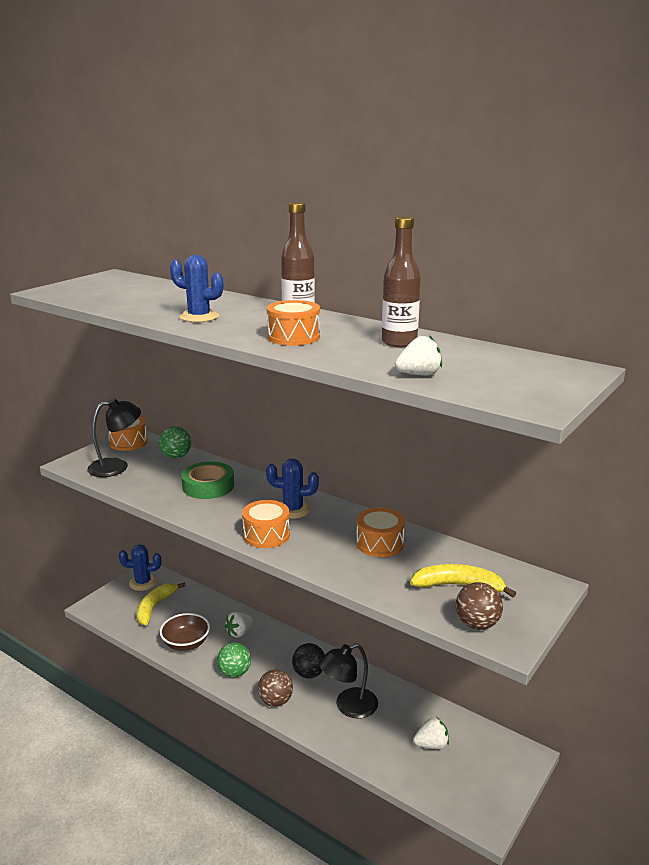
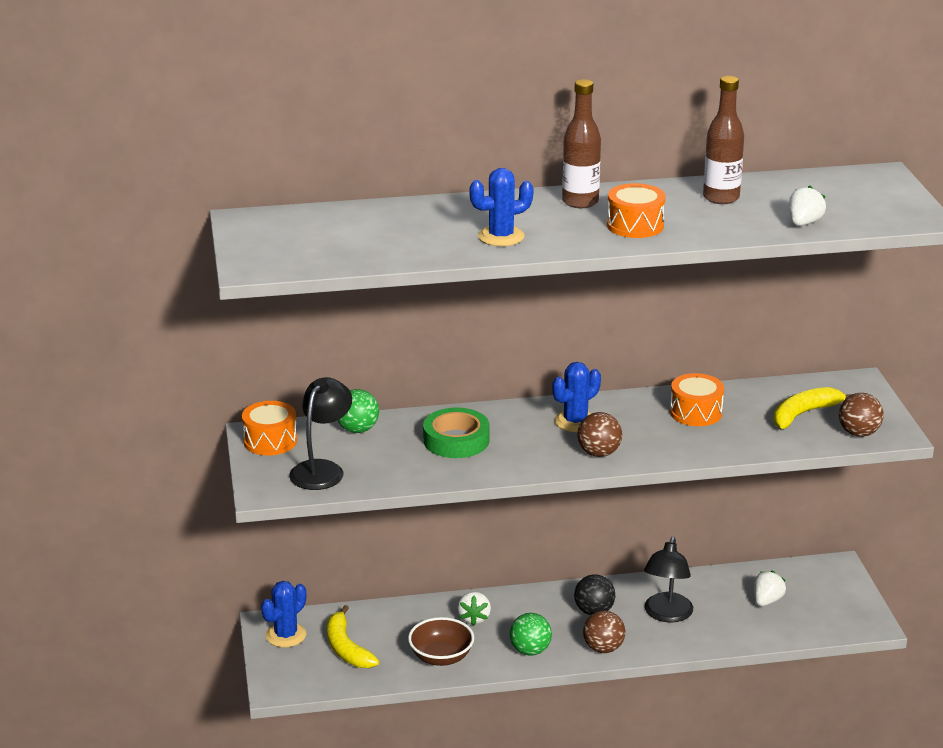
camera: 45 degrees left, 5 degrees up
(266, 535) = (599, 453): orange drum -> brown ball

